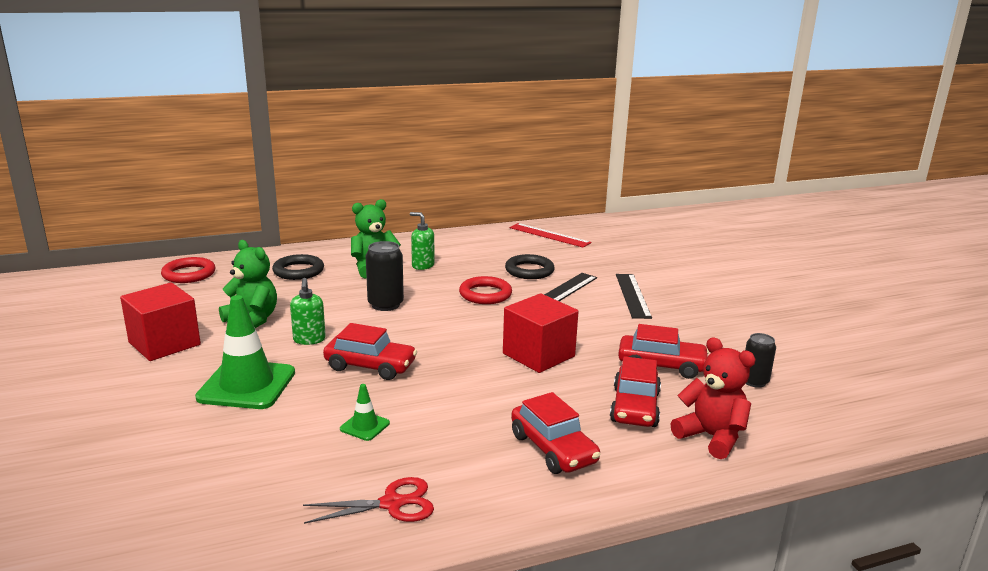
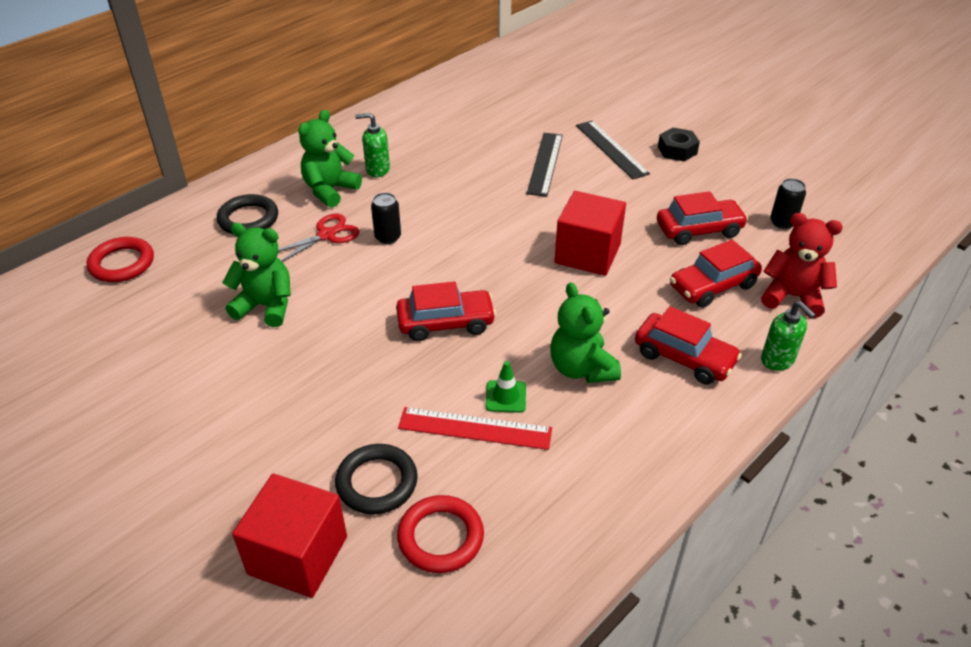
camera: 25 degrees left, 20 degrees up
(164, 344) = (200, 371): red cube -> red cube (298, 555)
(247, 385) = (346, 392): green traffic cone -> none
(309, 340) = (353, 311): green soap dispenser -> green soap dispenser (777, 360)
(385, 304) = (388, 237): black can -> black can, size x0.66
(392, 503) = (604, 469): red scissors -> red scissors (327, 235)
(450, 428) = (581, 368): none -> green teddy bear
(485, 294) = (475, 191): red ring -> red ring (440, 537)
(529, 271) = (491, 144): black ring -> black ring (377, 482)
(549, 235) = (470, 87): red ruler -> red ruler (475, 428)
(635, 407) = (713, 286): red car -> red car turned 75 degrees clockwise
(695, 309) = (677, 150): none -> black nut

